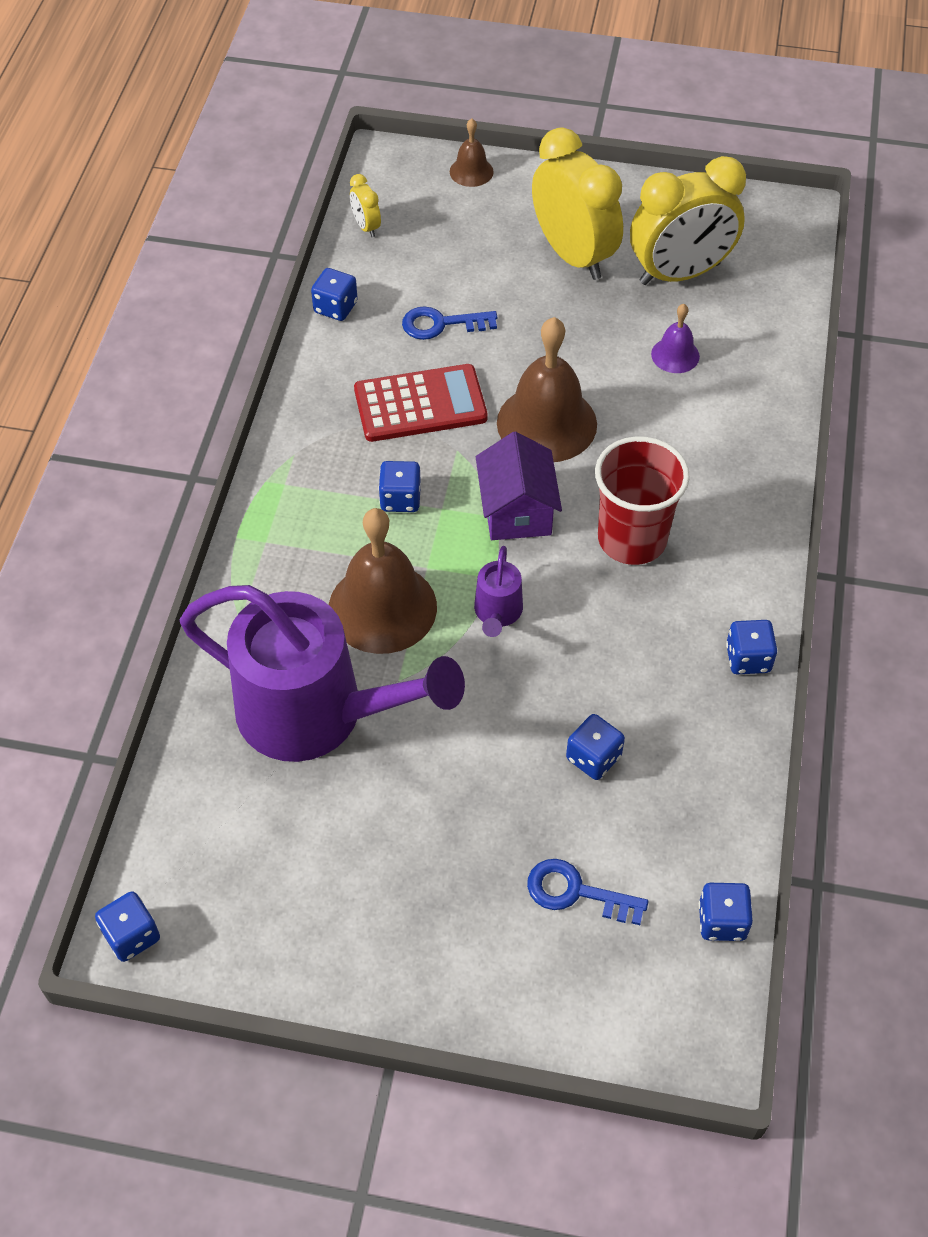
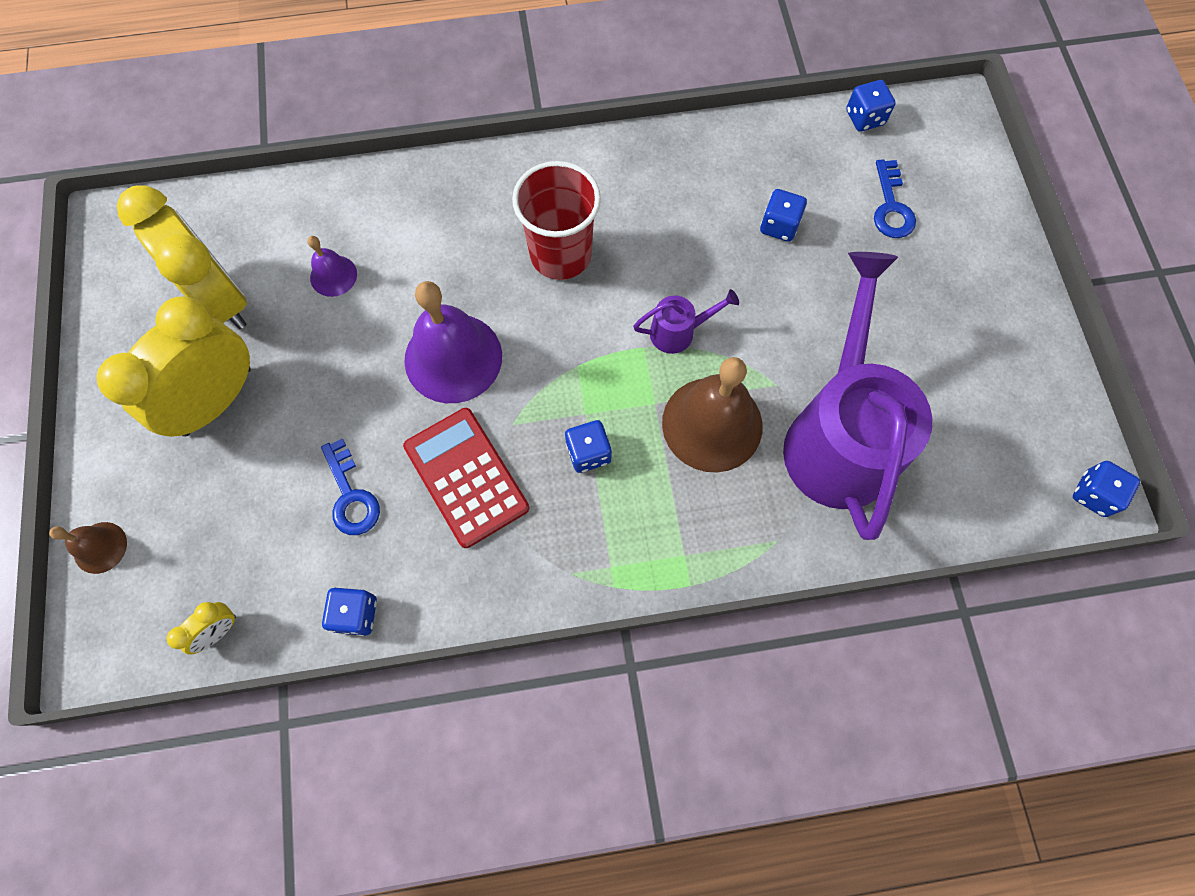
camera: 110 degrees left, 15 degrees up
(516, 510) = (564, 351): purple house -> none
(546, 423) = (453, 358): brown bell -> purple bell
(748, 658) = (644, 149): blue dice -> none

